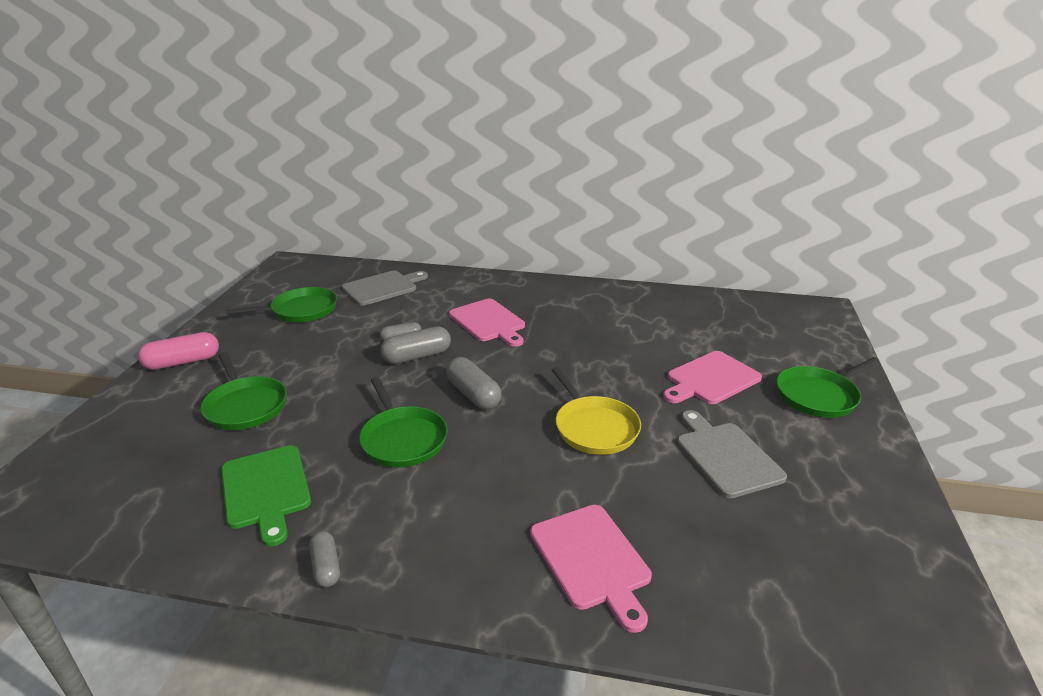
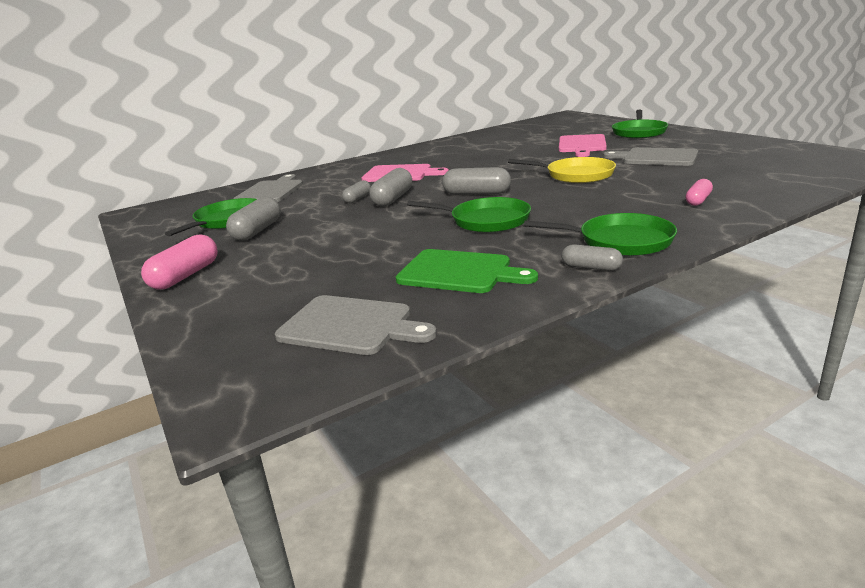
camera: 40 degrees left, 5 degrees down
(132, 491) = (350, 325): none -> grey cutting board
(245, 406) = (323, 262): green pan -> green pan (620, 241)
(289, 337) = (257, 231): none -> grey capsule
(592, 559) = (698, 200): pink cutting board -> pink capsule

